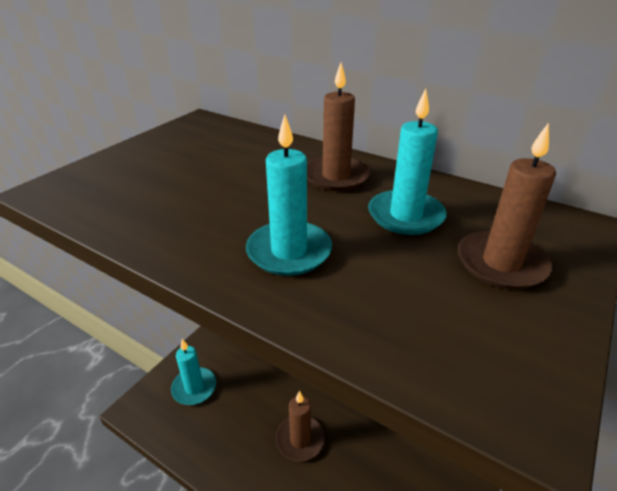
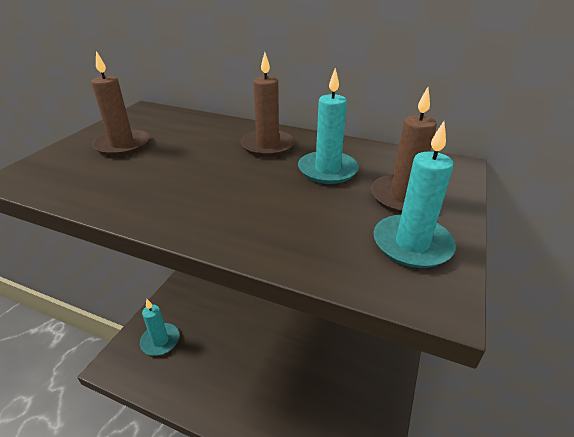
camera: 10 degrees left, 0 degrees up
(289, 251) = (241, 205): turquoise candle -> turquoise candle (412, 244)
(300, 439) = (257, 368): brown candle -> brown candle (122, 145)

